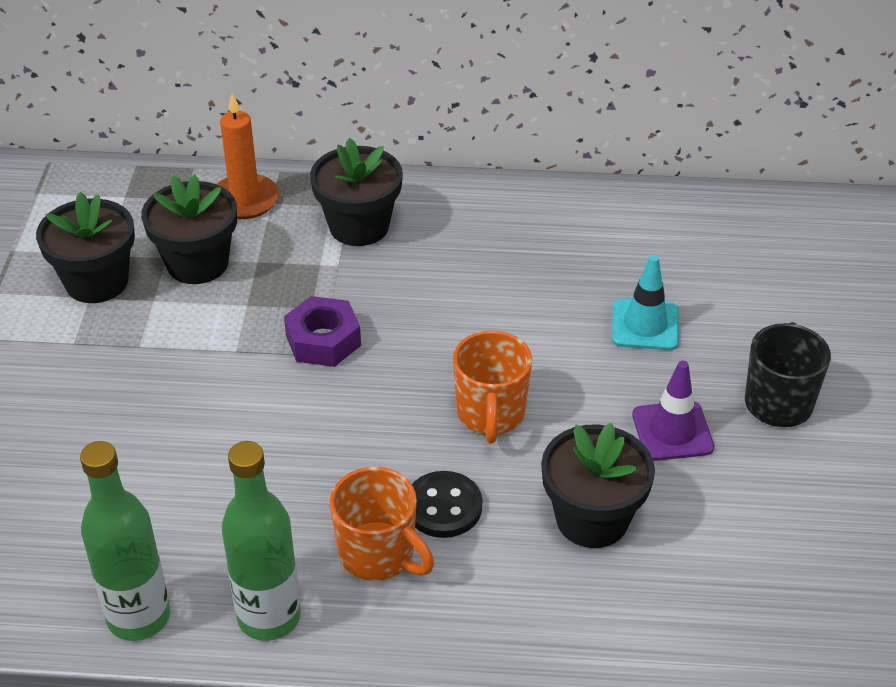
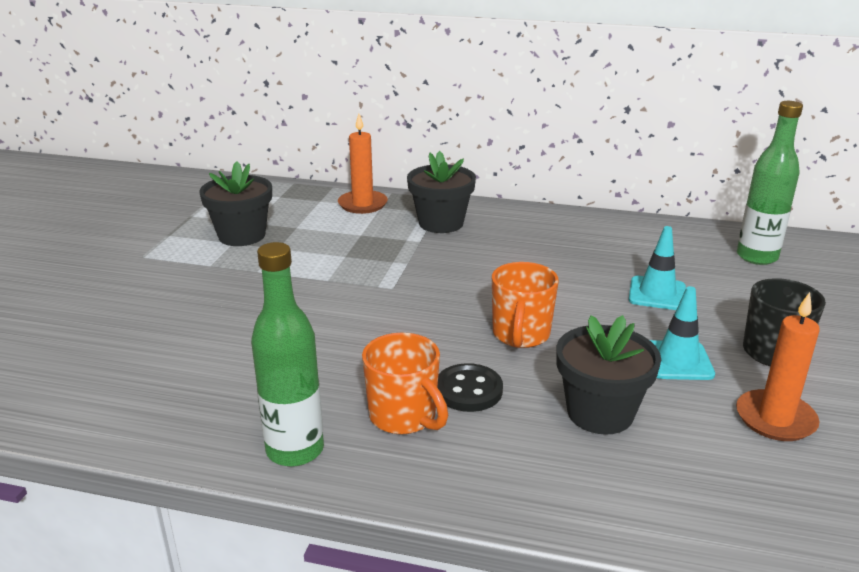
camera: 10 degrees right, 15 degrees down
(138, 617) = (184, 436): green bottle -> green bottle (756, 257)
(197, 263) = (317, 232): black flower pot -> none
(323, 340) = (396, 280): purple nut -> none
(672, 431) = (677, 361): purple traffic cone -> turquoise traffic cone
(777, 501) = (775, 419): none -> orange candle

